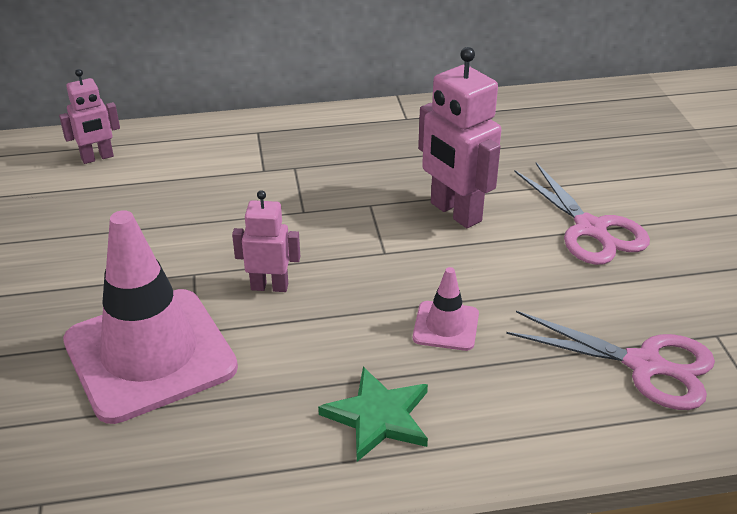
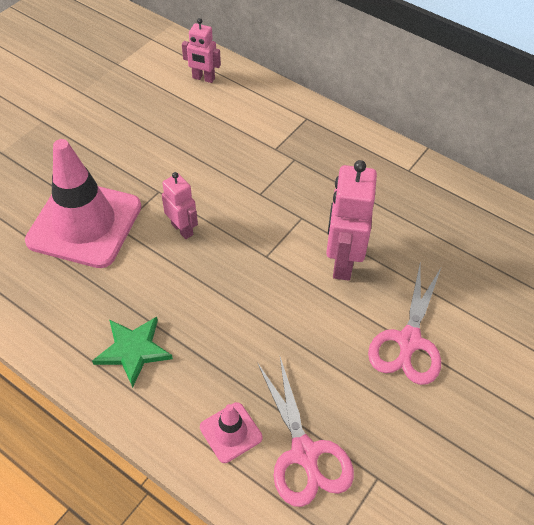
camera: 45 degrees right, 15 degrees up
(446, 326) = (234, 330): pink traffic cone -> pink traffic cone (231, 432)

